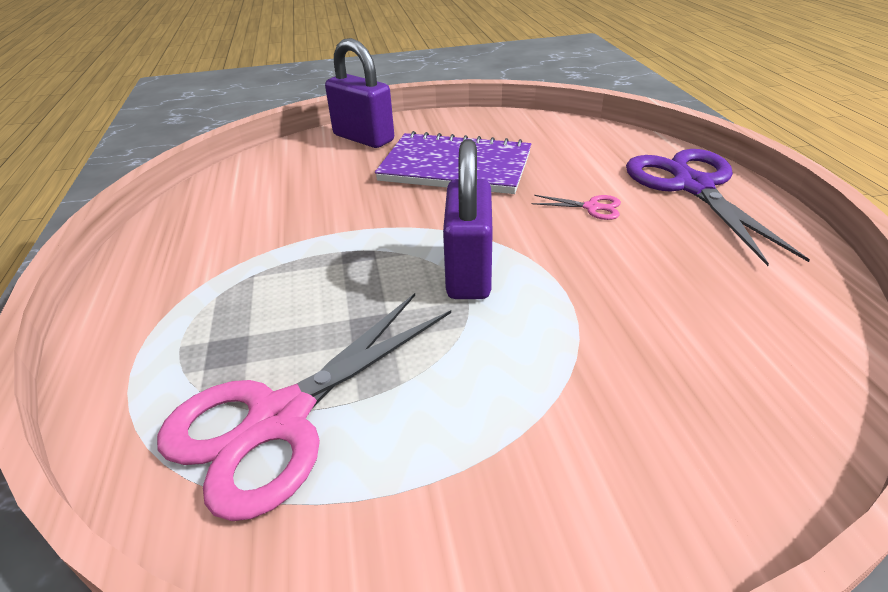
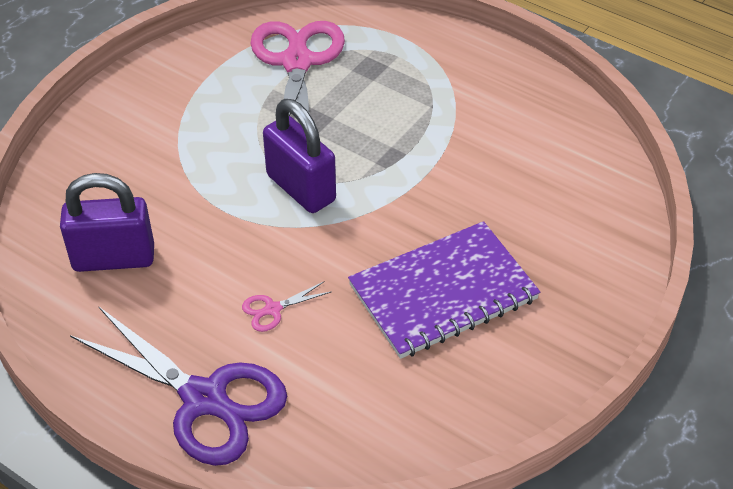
camera: 135 degrees right, 10 degrees up
(363, 138) = (589, 281): purple padlock -> purple padlock (114, 258)

